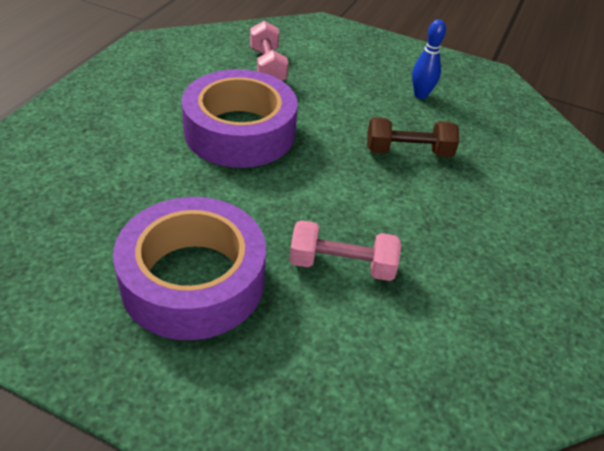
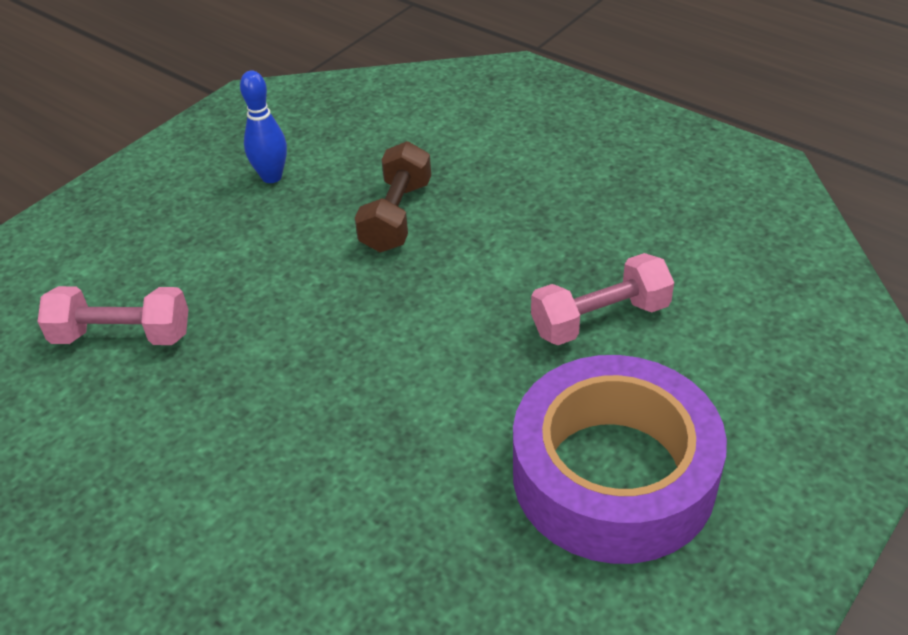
camera: 70 degrees left, 0 degrees up
(240, 131) = (295, 392): purple tape -> none
(342, 265) = (600, 319): pink dumbbell -> pink dumbbell turned 45 degrees clockwise

